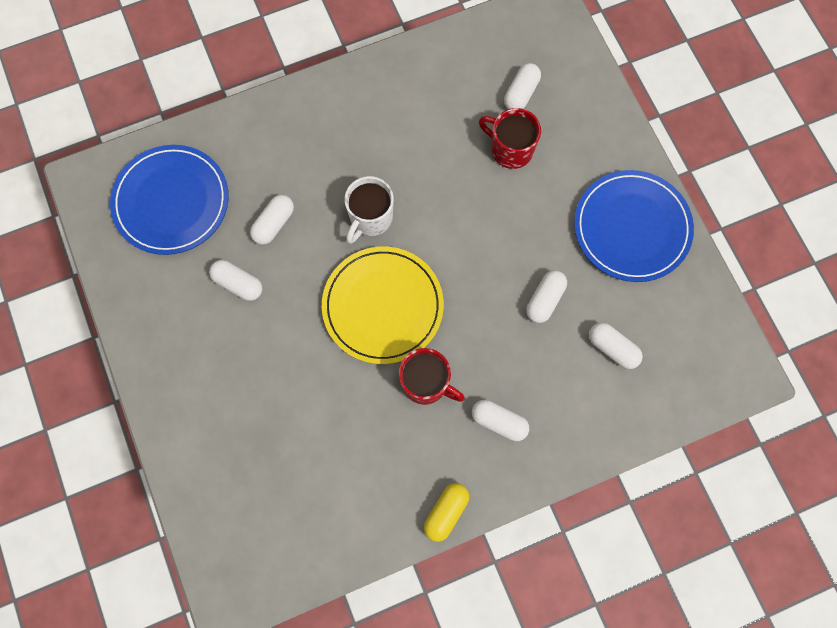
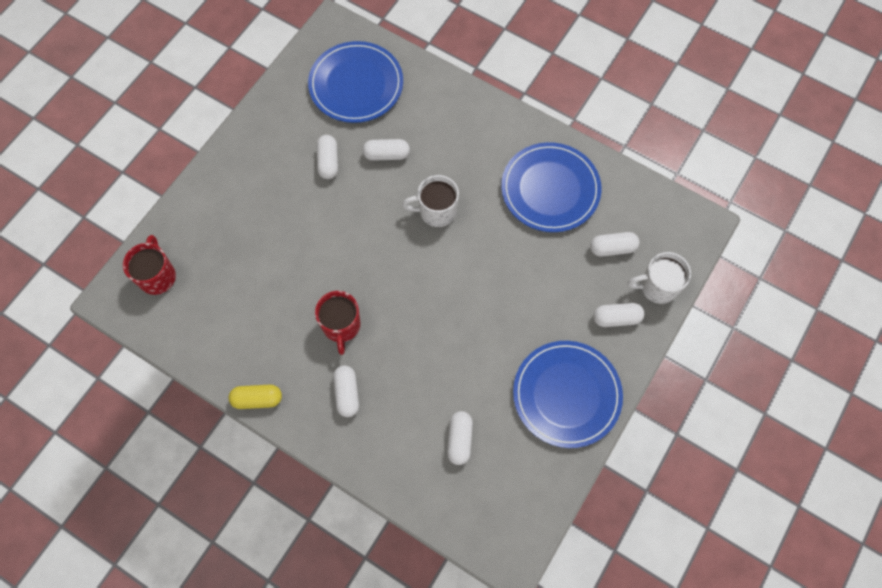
camera: 55 degrees right, 5 degrees down
(383, 306) = (377, 261): yellow plate -> none
(424, 104) = (550, 189): none -> blue plate
(510, 149) = (561, 269): red mug -> red mug (157, 276)
(544, 300) = (462, 367): white capsule -> white capsule (616, 318)
(583, 83) = (657, 287): none -> white mug

